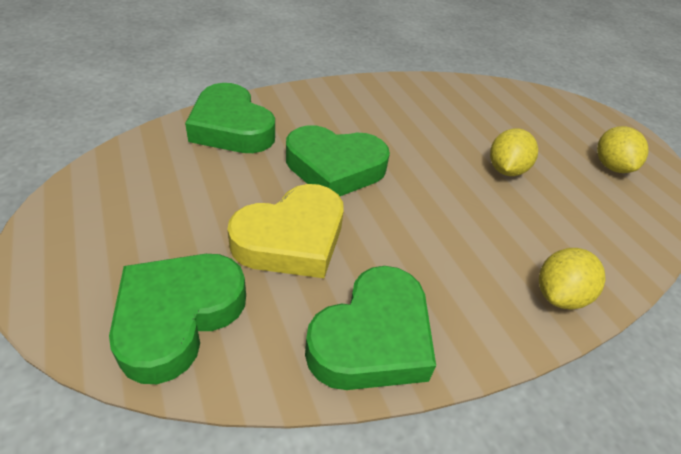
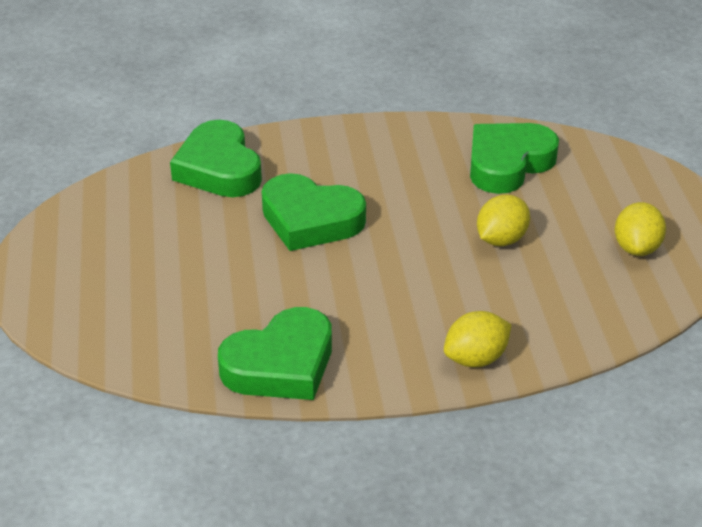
camera: 20 degrees right, 5 degrees down
(178, 317) = (127, 327): green heart -> green heart (508, 163)
(292, 239) = (242, 280): yellow heart -> none

